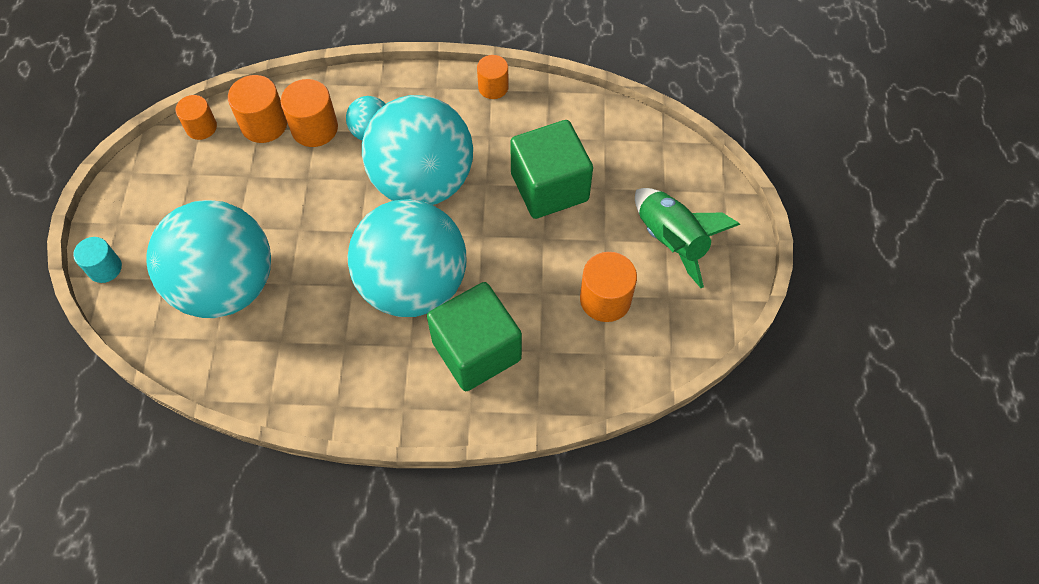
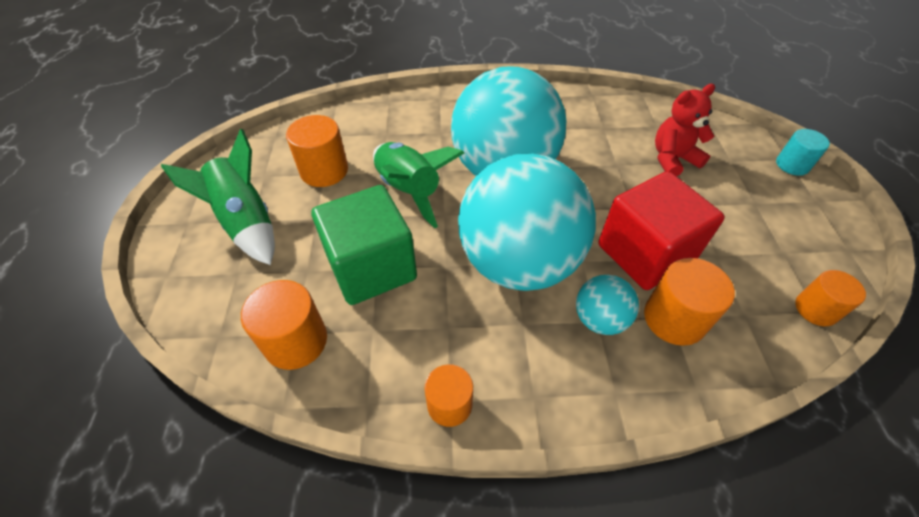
camera: 175 degrees right, 10 degrees down
(226, 286) = (673, 159): turquoise ball -> red teddy bear
(264, 124) = (741, 319): orange cylinder -> orange cylinder (296, 341)
(310, 182) = (645, 253): none -> red cube
(476, 351) = (439, 131): green cube -> none
(515, 266) = (409, 191): none -> green rocket

